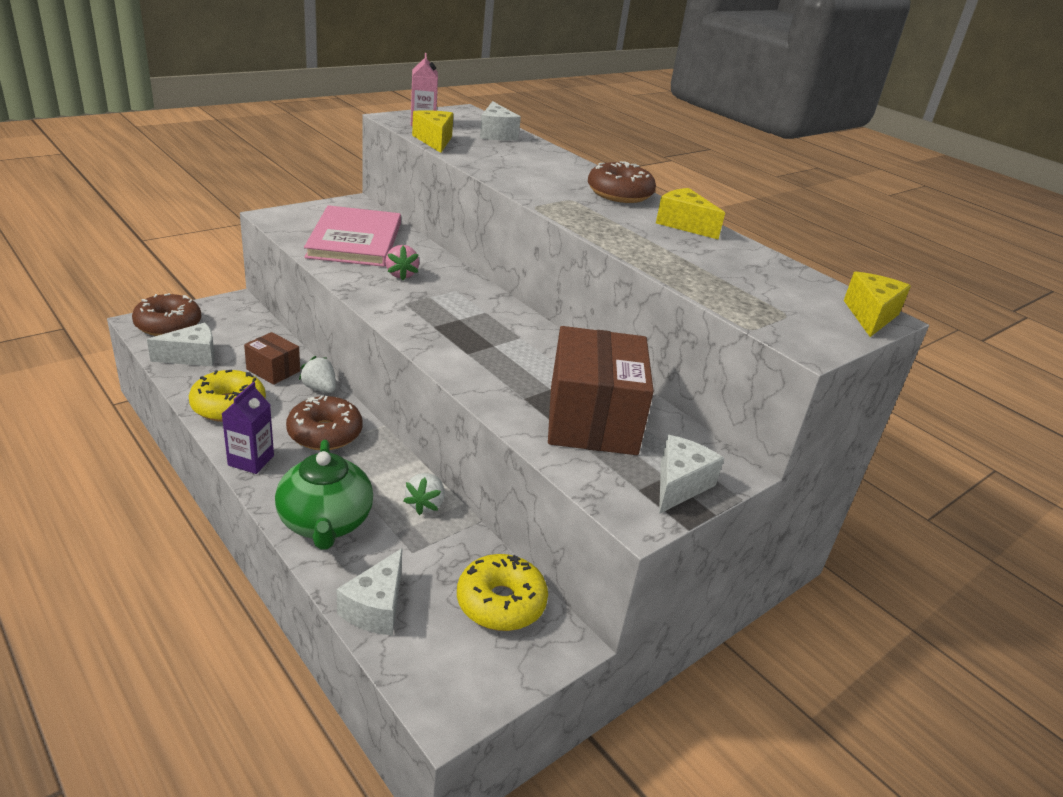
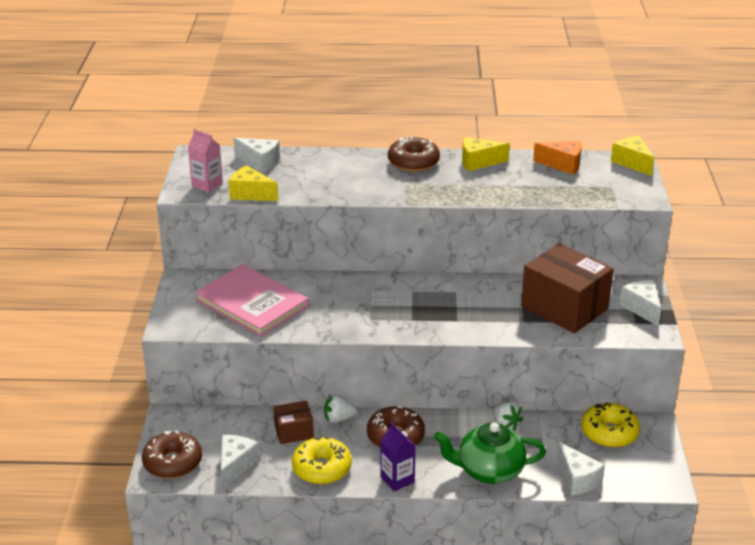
camera: 45 degrees left, 0 degrees up
(325, 523) = (489, 471): green teapot -> green teapot turned 150 degrees clockwise
(401, 274) = (327, 304): pink strawberry -> none
(774, 272) = (563, 165): none -> orange cheese

